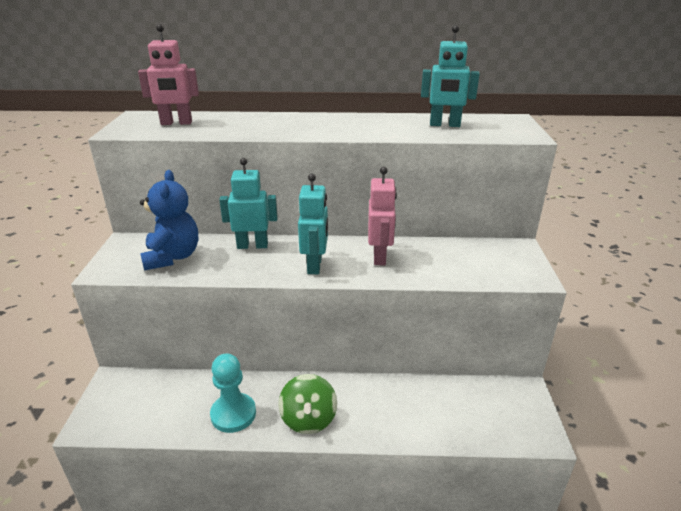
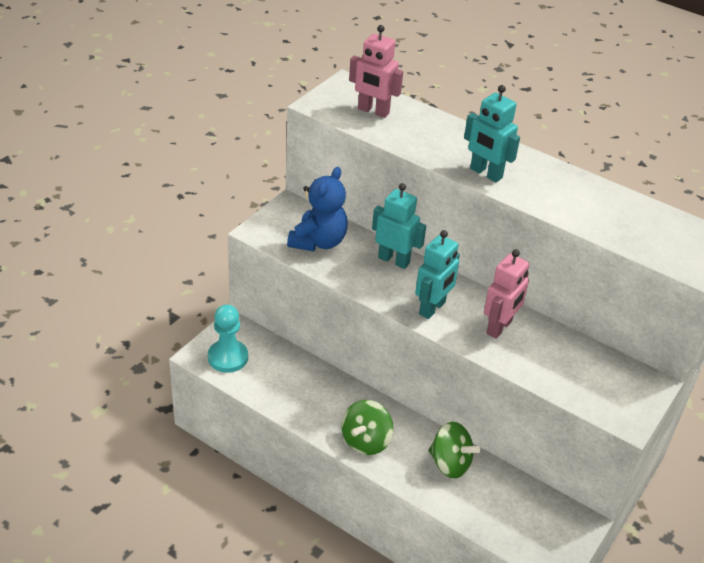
camera: 30 degrees right, 10 degrees up
(233, 414) = (309, 405): turquoise pawn -> turquoise pawn (228, 357)
(393, 399) = (450, 463): none -> green spinning top
(444, 125) = (631, 220): turquoise robot -> turquoise robot (485, 173)

